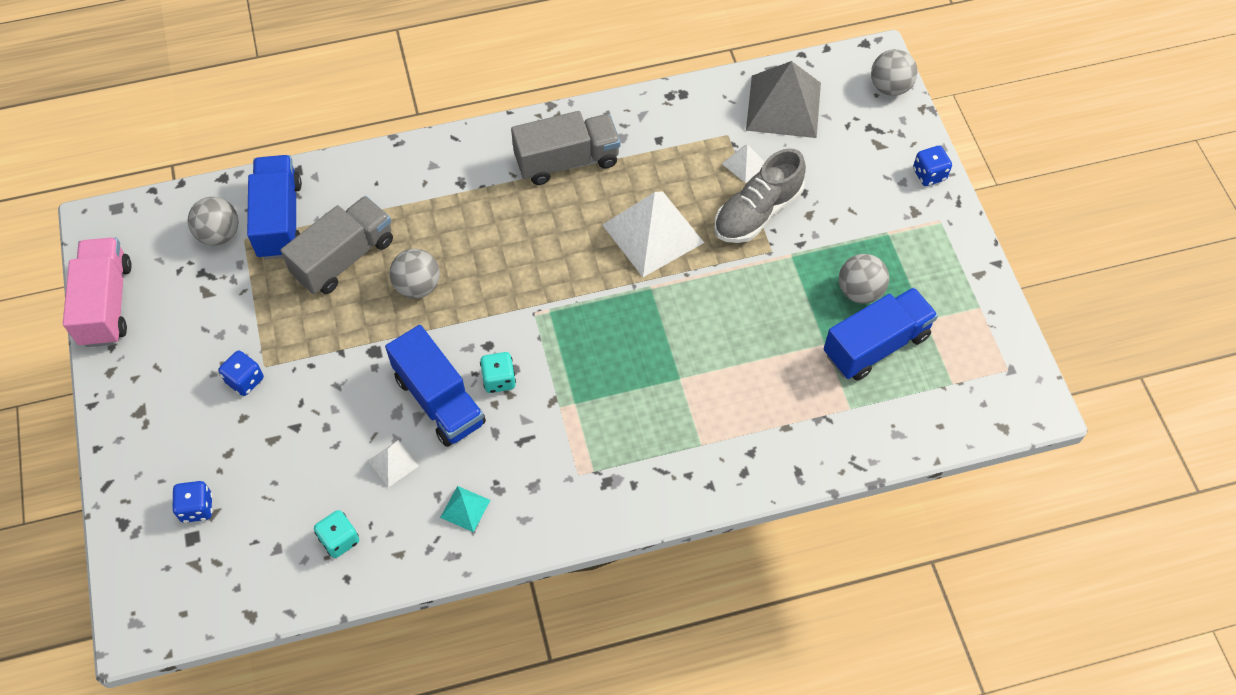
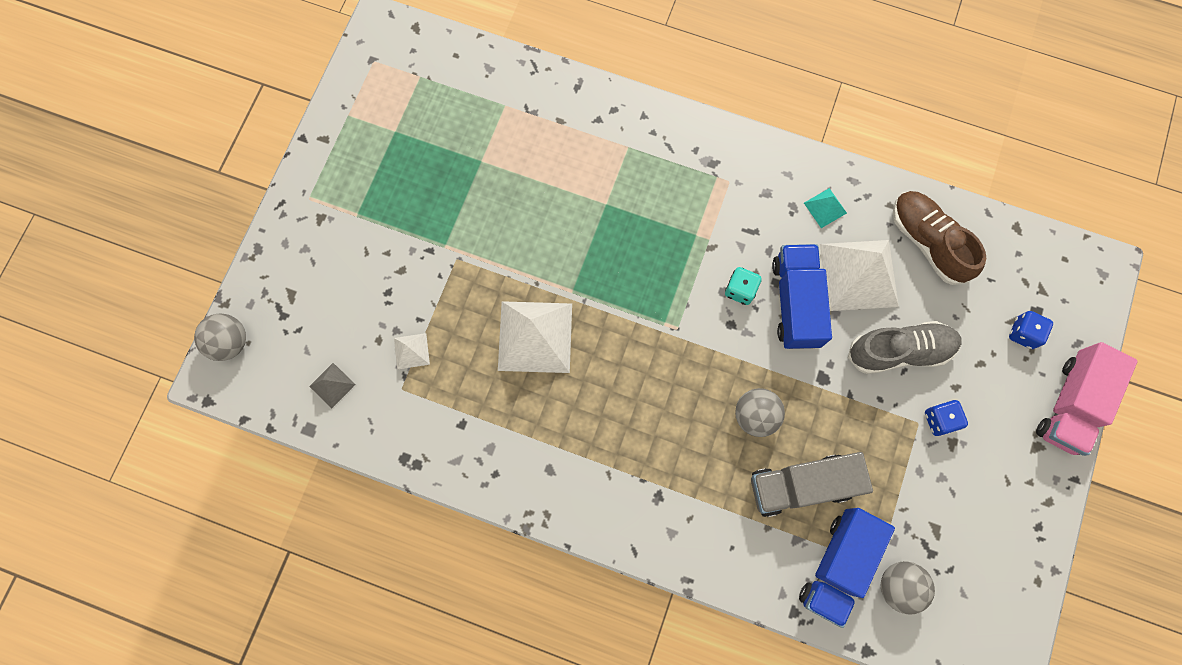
camera: 145 degrees left, 15 degrees up
(106, 304) = (1028, 575): pink truck -> pink truck (1070, 404)
(339, 540) = (928, 242): turquoise dice -> brown shoe
(393, 463) = (858, 275): white pyramid -> white pyramid, size x2.20
(567, 161) = (553, 456): grey truck -> none
(757, 212) = (438, 299): grey shoe -> grey shoe (899, 351)
(783, 106) = (332, 385): grey pyramid -> grey pyramid, size x0.46
(860, 291) = (420, 183): grey ball -> none
(876, 345) = (446, 136): blue truck -> none
(929, 174) = (279, 241): blue dice -> none

